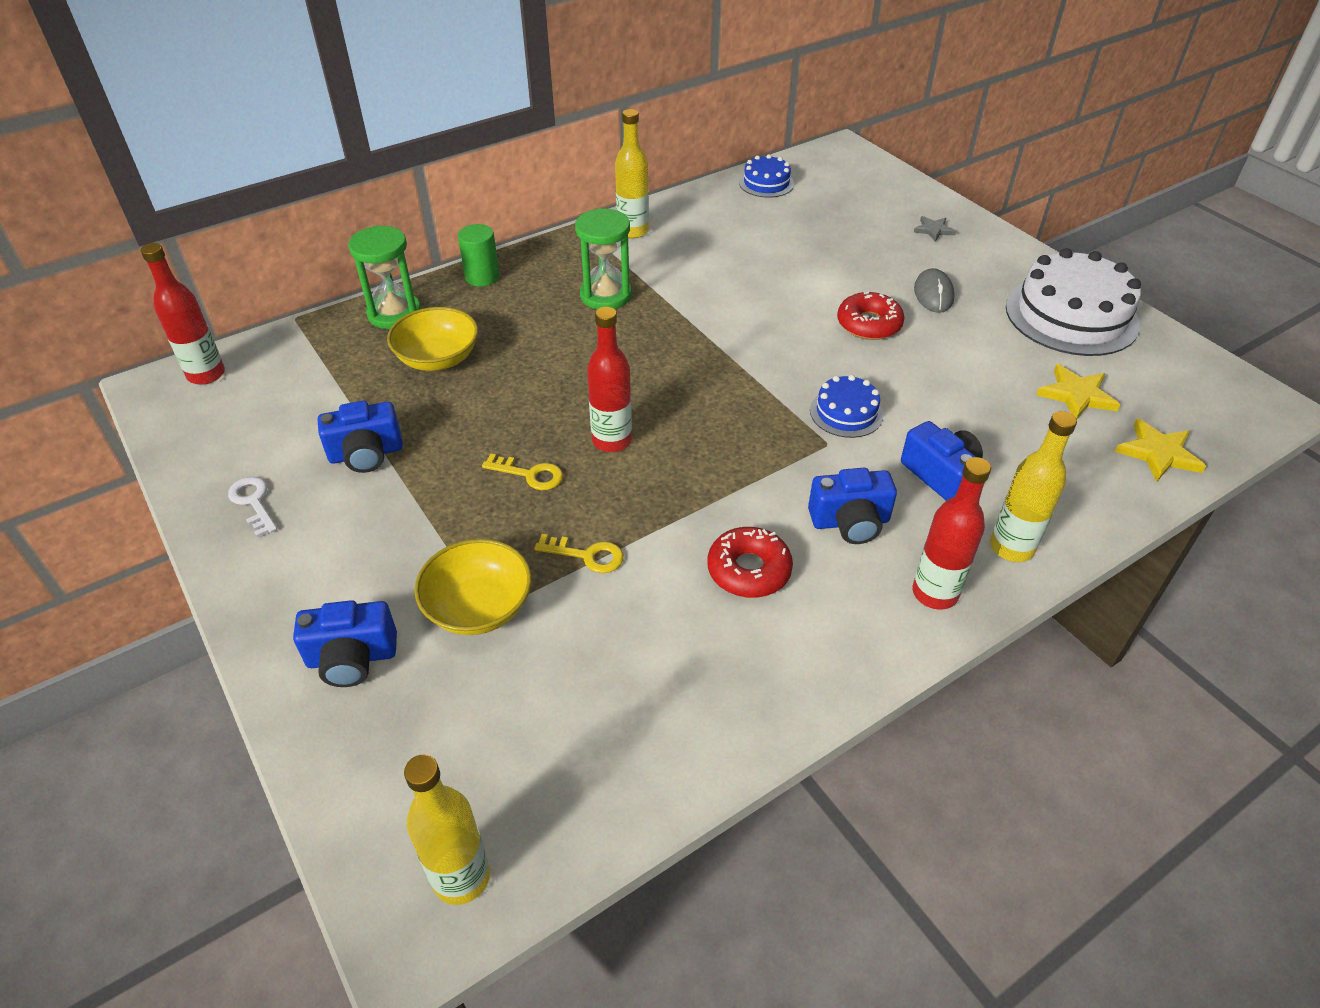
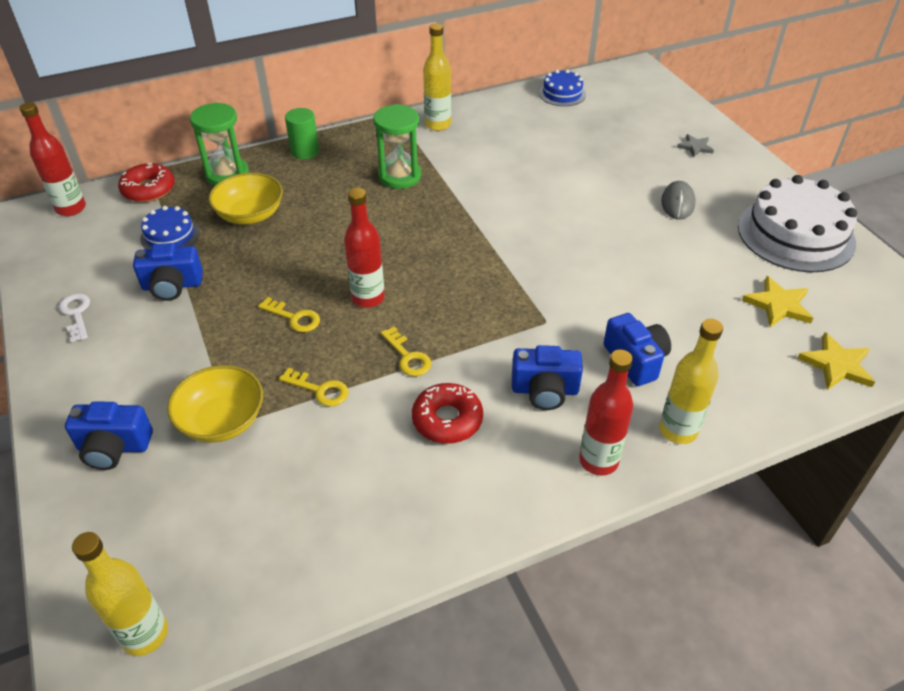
camera: 10 degrees right, 0 degrees up
(680, 503) = (408, 356): none -> yellow key
(846, 412) = (570, 297): blue cake -> blue cake (170, 235)
(869, 324) = (613, 223): red donut -> red donut (148, 189)

